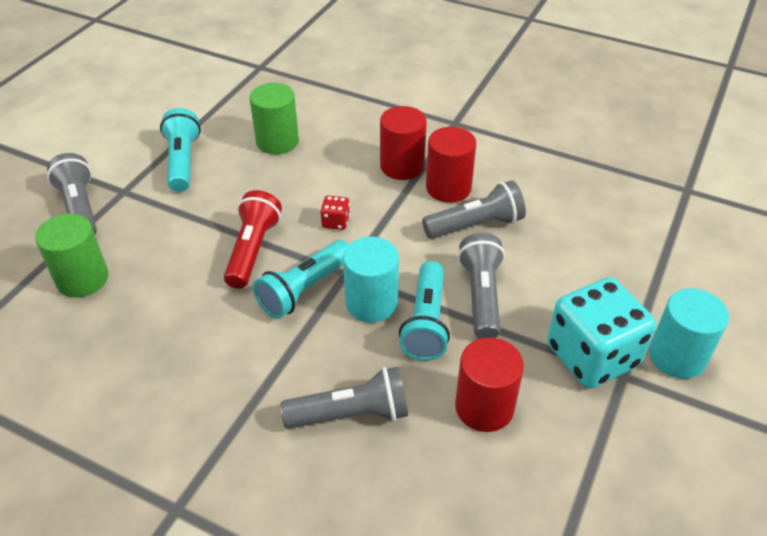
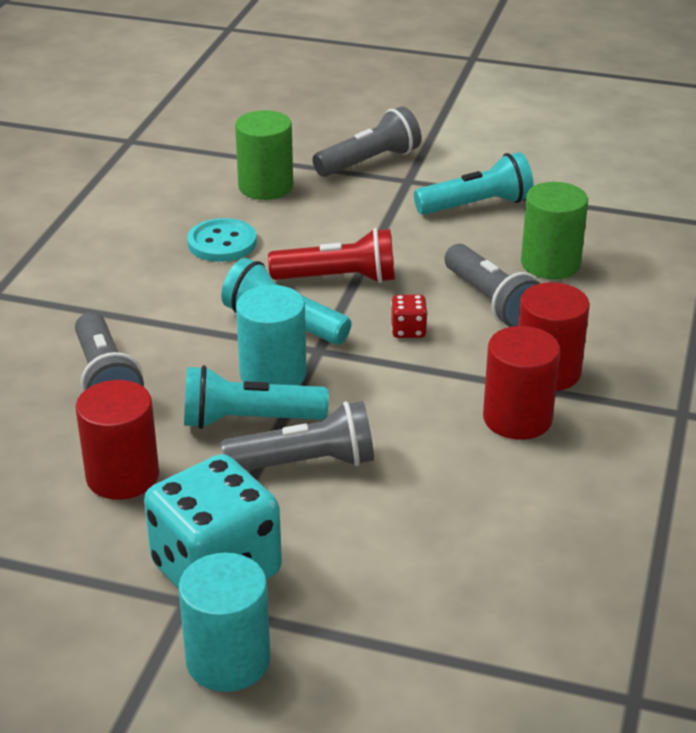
camera: 80 degrees right, 10 degrees down
(164, 317) = (222, 243): none -> turquoise button
(475, 225) = (445, 450): grey flashlight -> grey flashlight (491, 302)

